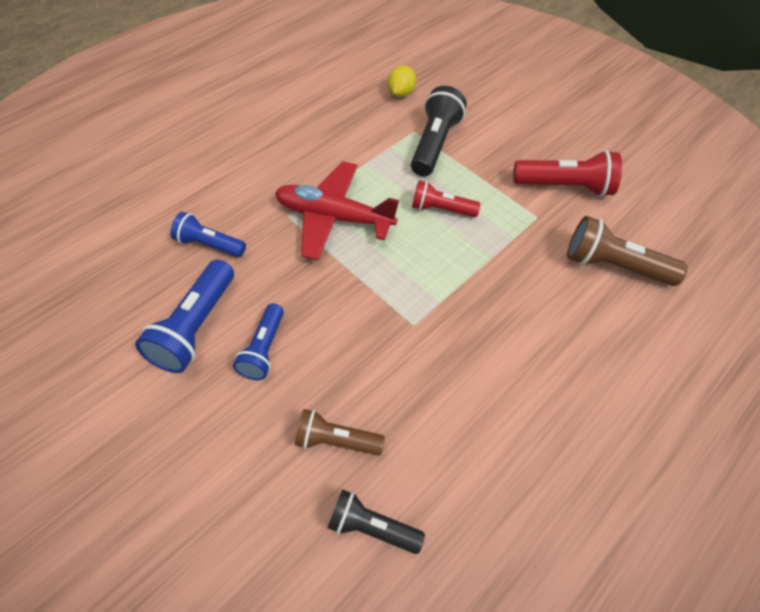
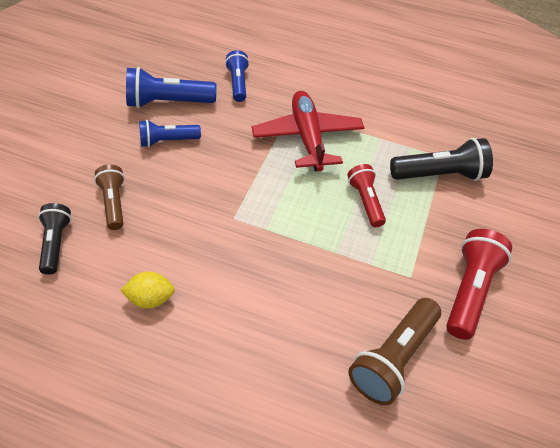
camera: 65 degrees right, 5 degrees down
(400, 93) = (481, 134): yellow lemon -> yellow lemon (150, 299)
(564, 186) = (469, 291): red flashlight -> red flashlight turned 135 degrees counterclockwise
(613, 266) = (393, 358): brown flashlight -> brown flashlight turned 135 degrees counterclockwise

